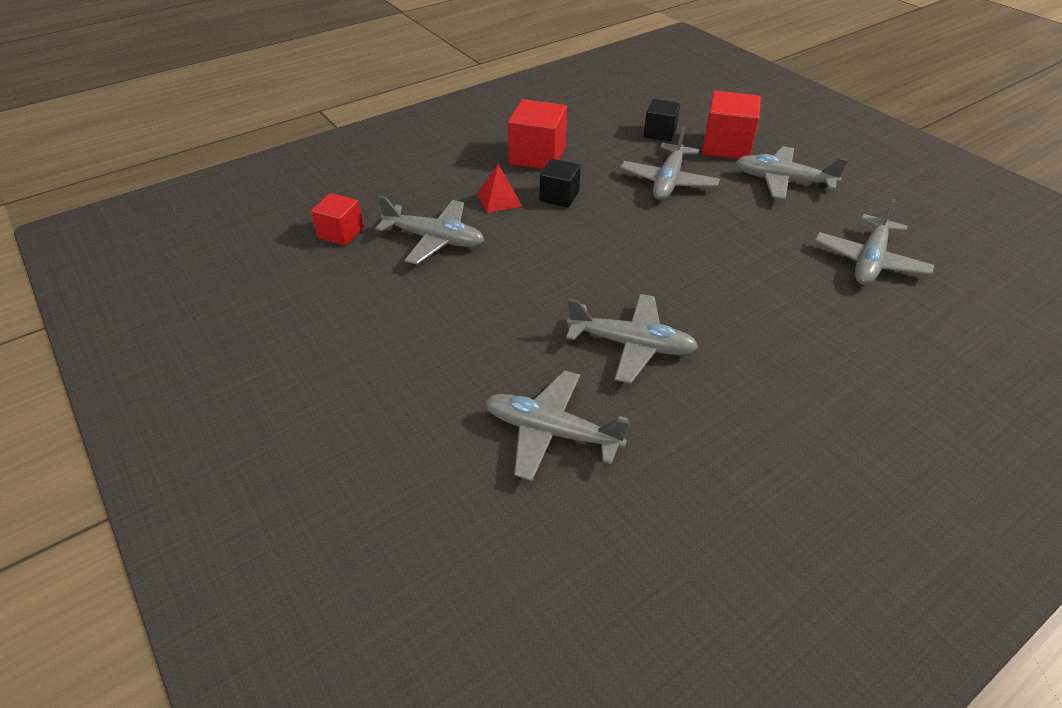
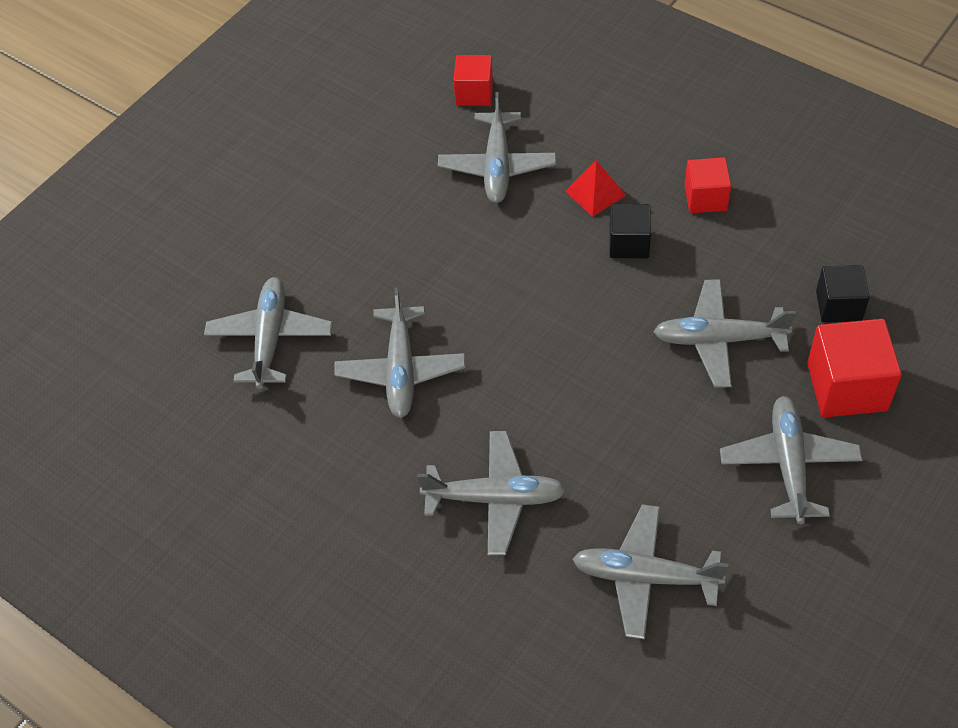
camera: 75 degrees right, 10 degrees up
(537, 156) = (705, 198): red cube -> red cube, size x0.63
(786, 318) = (495, 498): none -> grey plane

